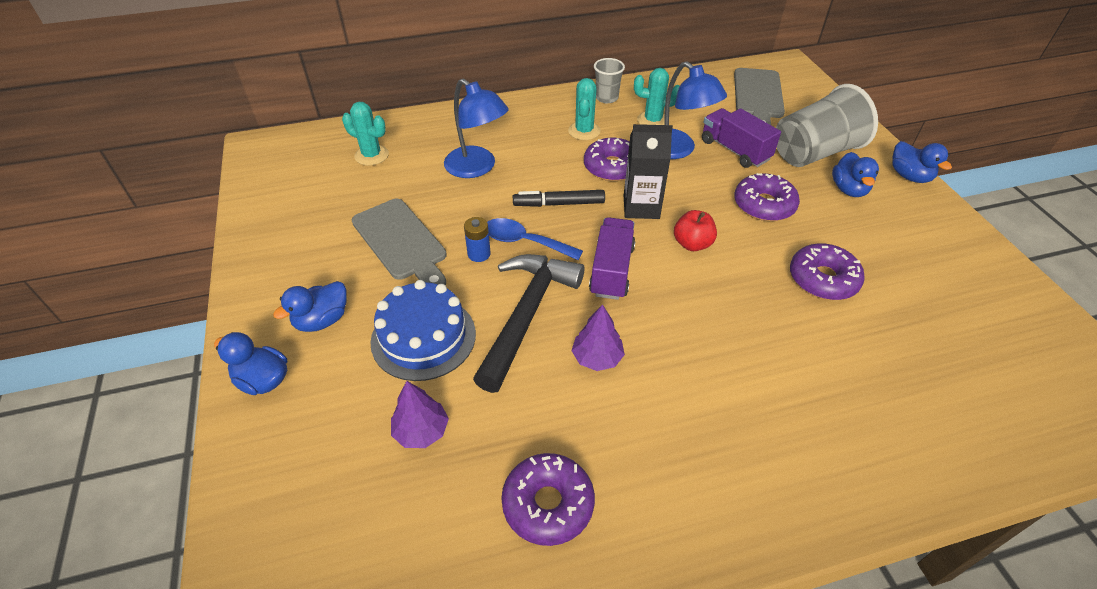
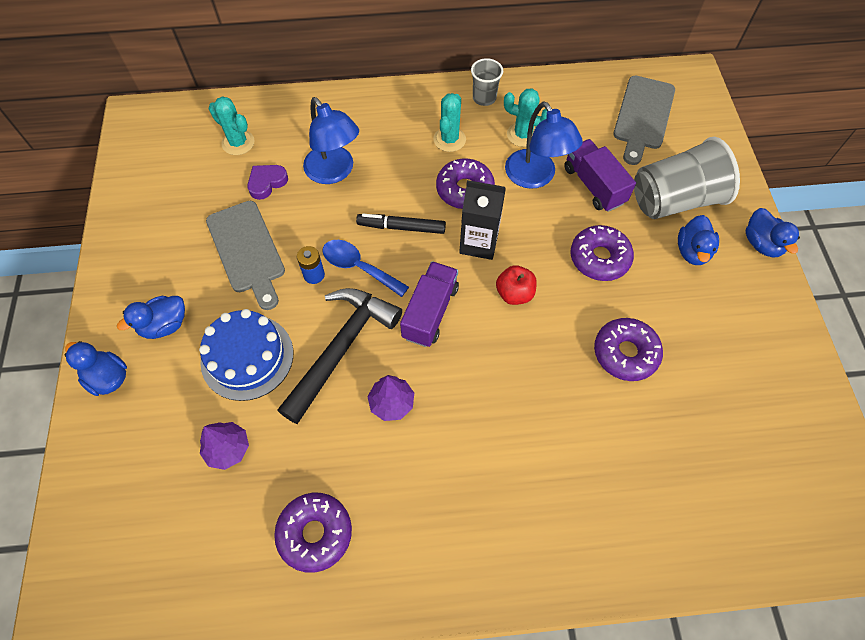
camera: 10 degrees right, 15 degrees up
(409, 184) = (267, 183): none -> purple heart

